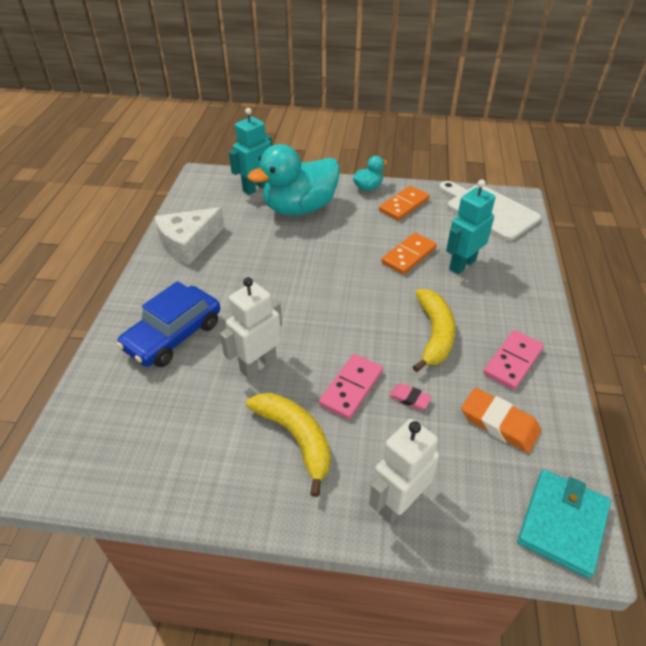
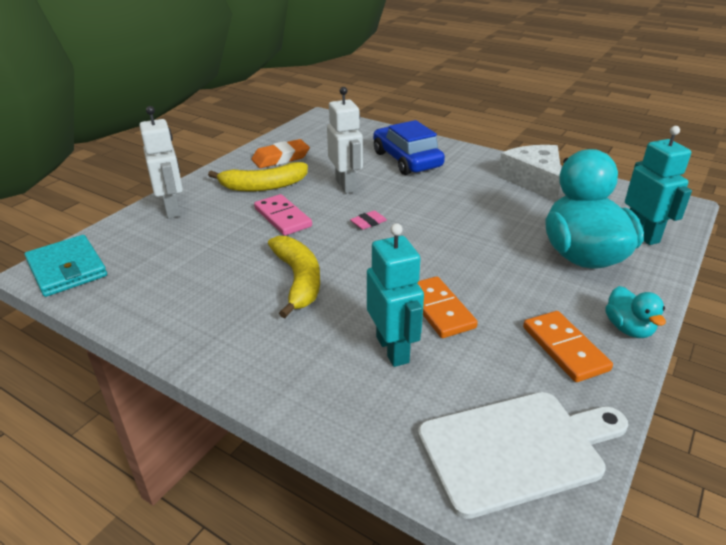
camera: 115 degrees right, 10 degrees down
(410, 398) = (243, 241): pink eraser -> pink eraser (368, 223)
(434, 334) = (298, 280): yellow banana -> yellow banana turned 135 degrees counterclockwise
(499, 423) = (169, 276): orange eraser -> orange eraser (281, 158)
(512, 361) = (216, 317): pink domino -> none

